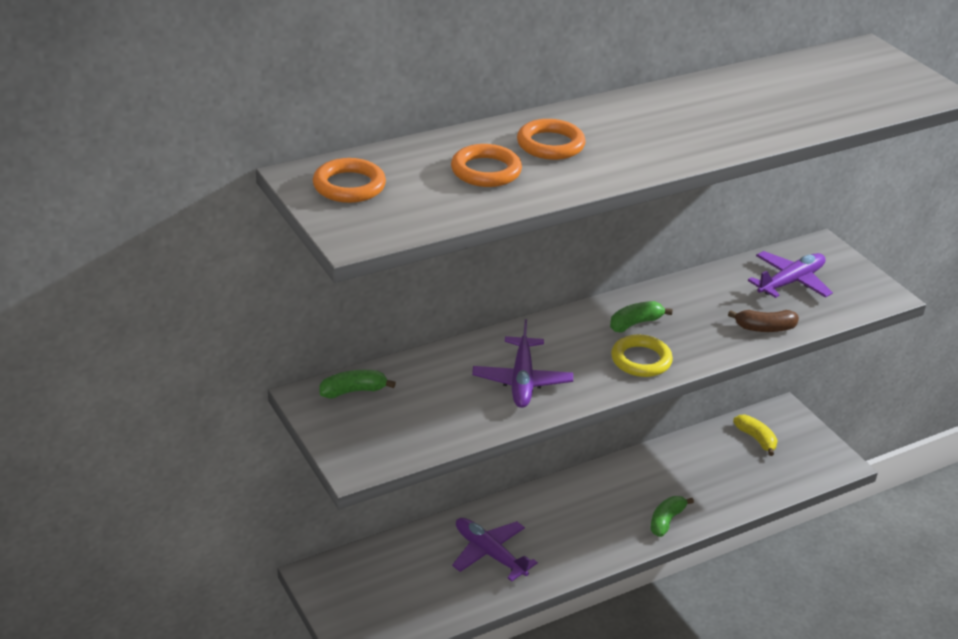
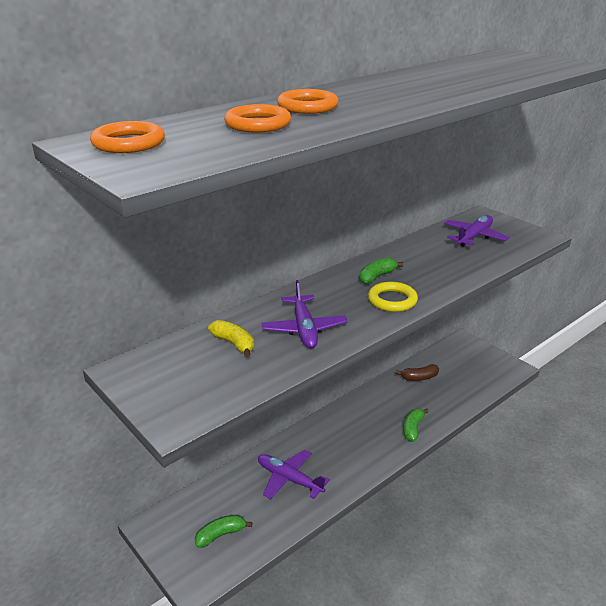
camera: 10 degrees left, 5 degrees down
(353, 391) = (161, 359): green banana -> green banana (220, 535)
(756, 439) = (452, 361): yellow banana -> yellow banana (234, 343)
(765, 328) = (472, 267): brown banana -> brown banana (419, 377)

